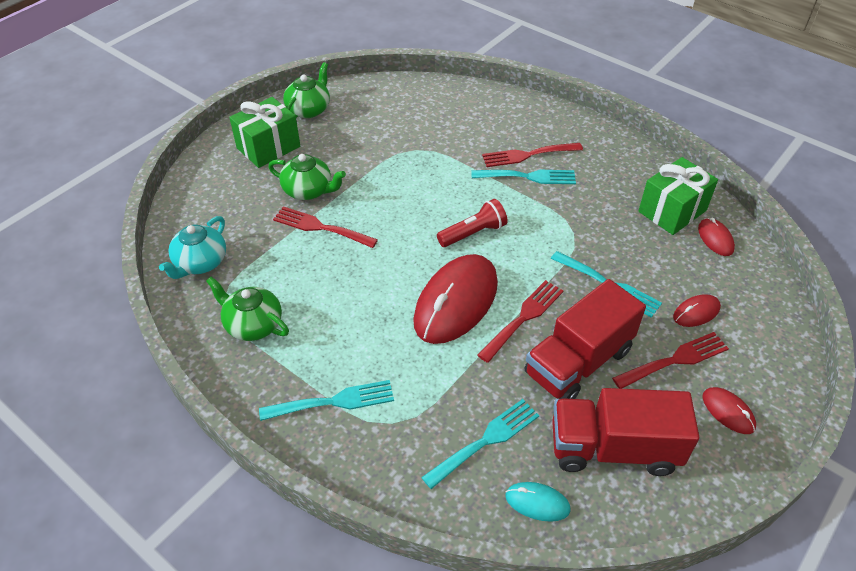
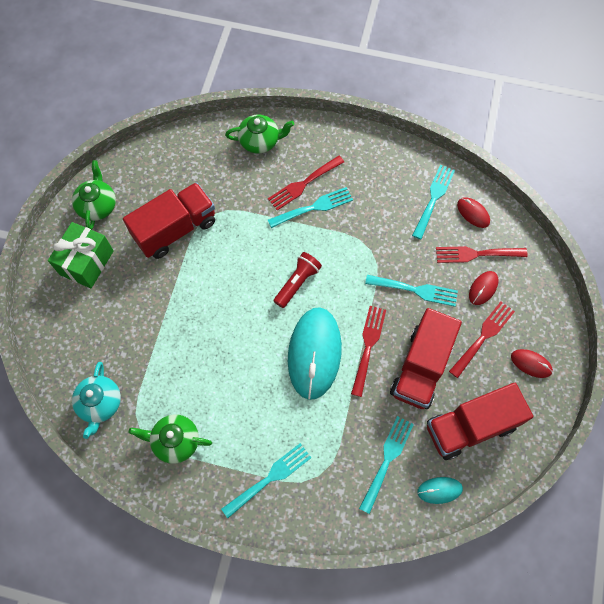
camera: 25 degrees left, 20 degrees up
(308, 190) = (146, 294): green teapot -> green teapot (260, 141)
(320, 227) = (176, 328): red fork -> red fork (476, 254)
(372, 150) = (175, 229): none -> red truck
(456, 302) = (314, 353): red mouse -> turquoise mouse
(672, 211) = (433, 198): green gift -> turquoise fork

